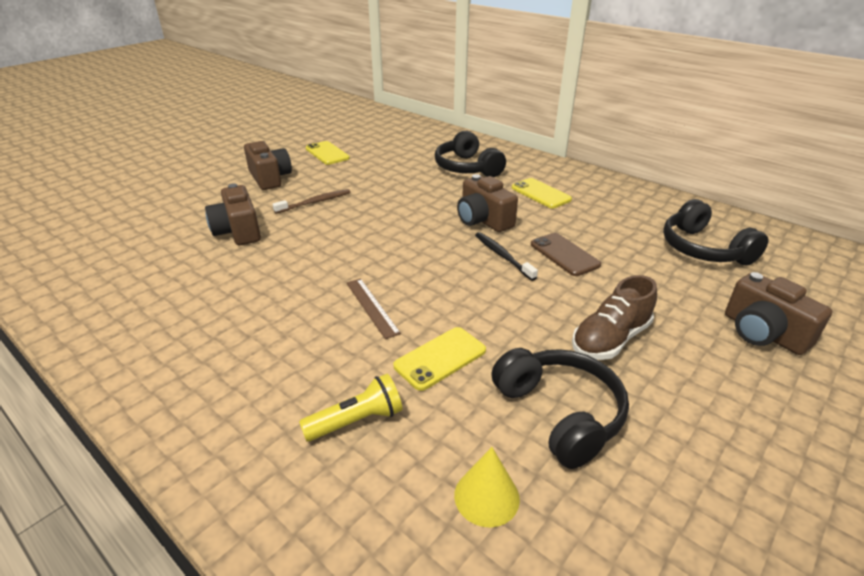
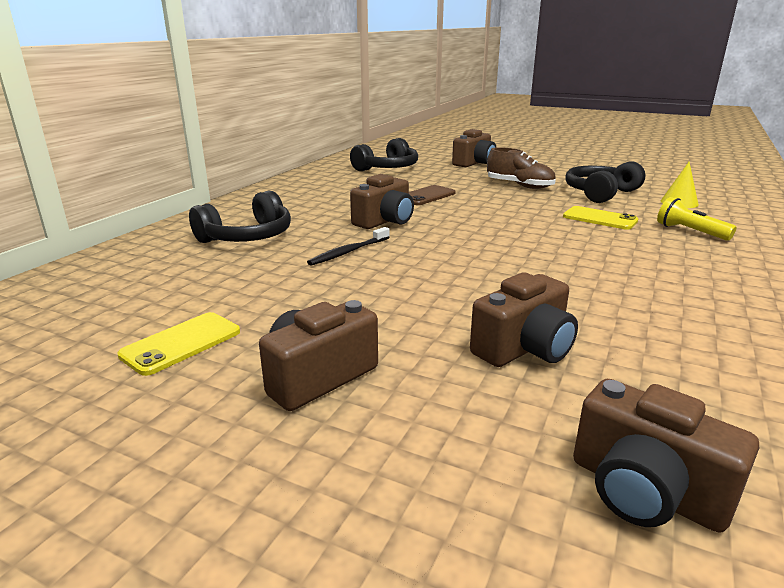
camera: 105 degrees left, 10 degrees down
(124, 229) = (645, 490): none -> brown camera
(315, 202) = (394, 311): brown toothbrush -> none
(372, 307) = (575, 244): brown ruler -> none
(503, 256) = (446, 211): black toothbrush -> black toothbrush (349, 252)
(541, 193) = (312, 205): yellow phone -> none

